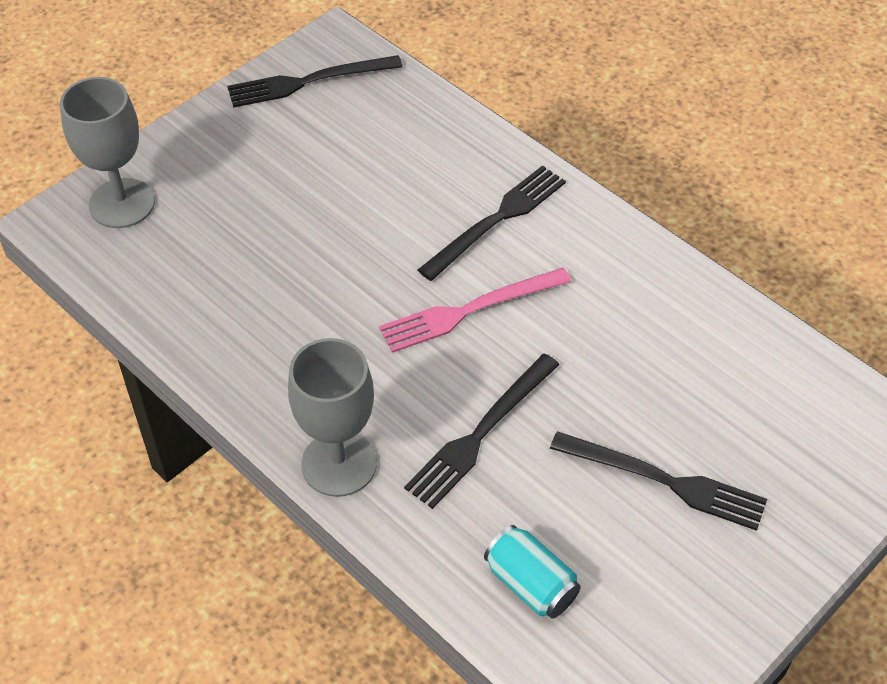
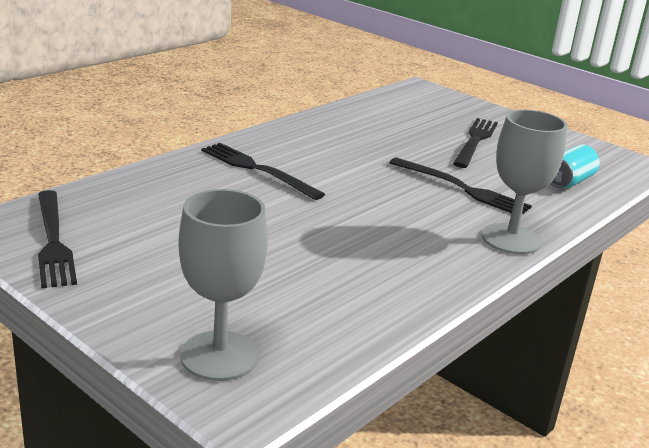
camera: 95 degrees left, 25 degrees down
(469, 310) = (351, 185): pink fork -> none

